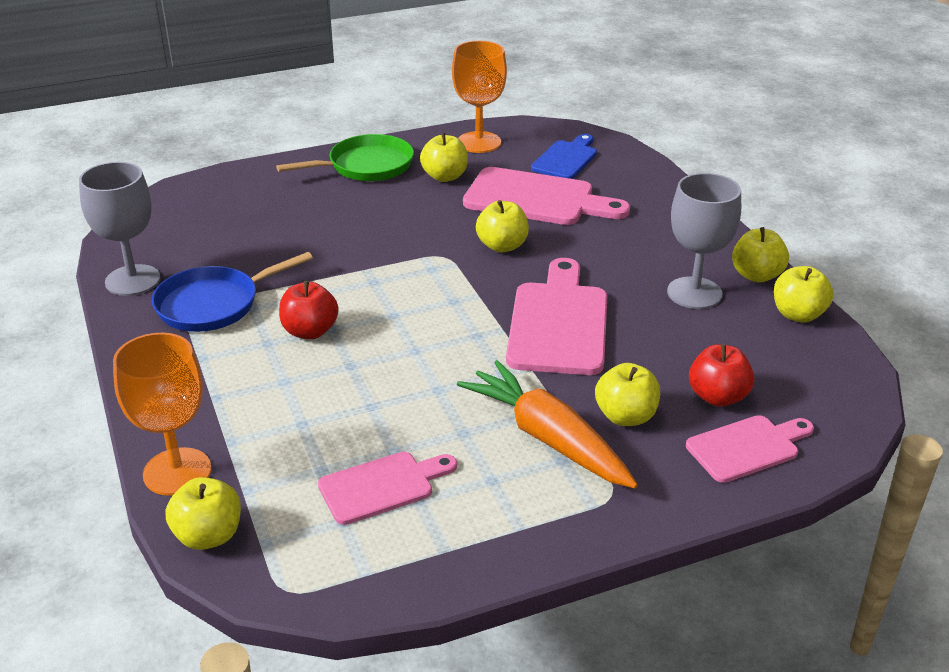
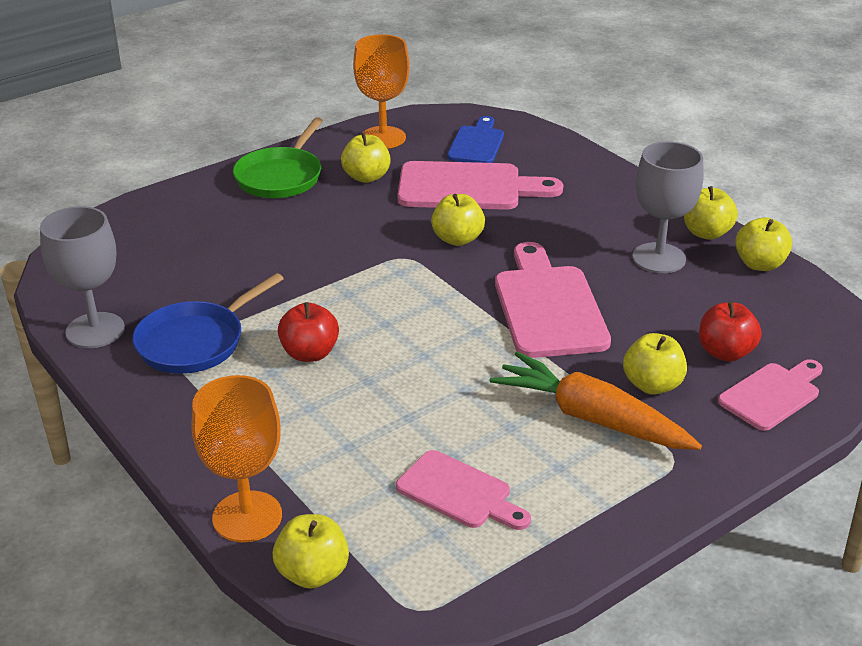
camera: 15 degrees left, 0 degrees up
(366, 166) = (281, 177): green pan -> green pan turned 150 degrees clockwise
(382, 486) = (459, 492): pink cutting board -> pink cutting board turned 75 degrees clockwise

